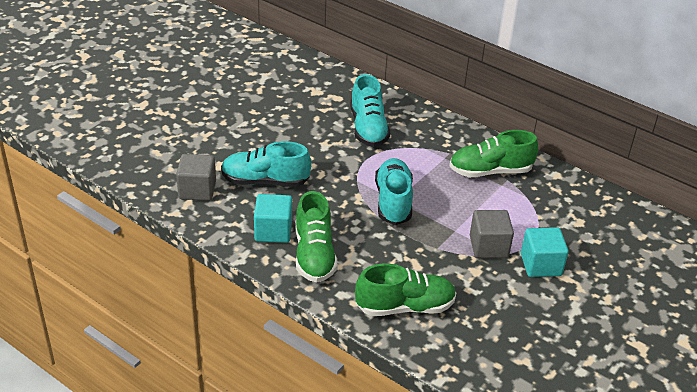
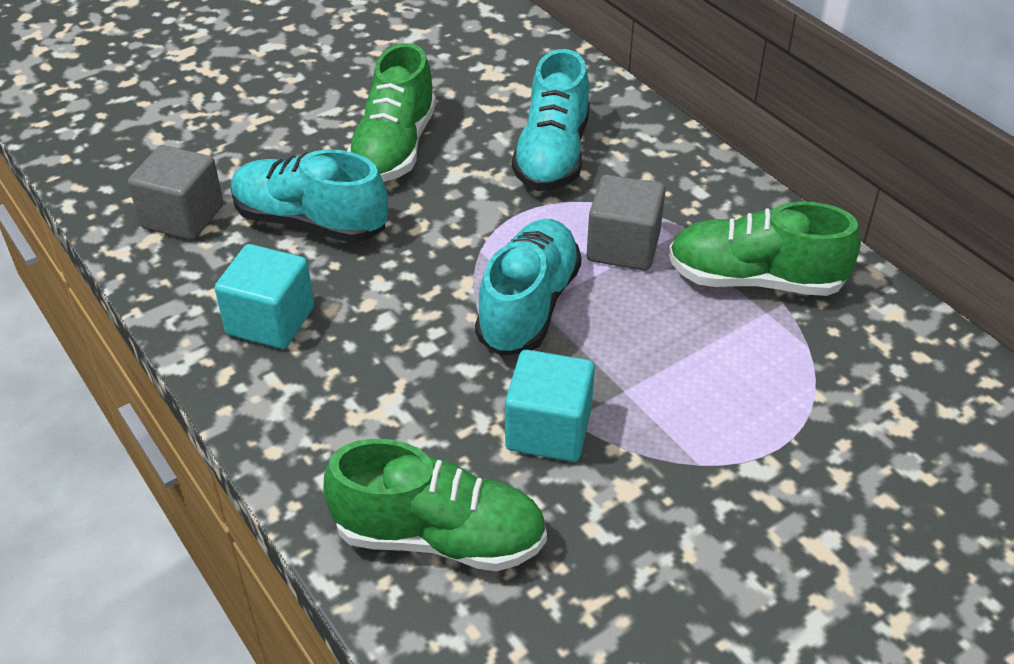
camera: 20 degrees right, 5 degrees up
(314, 255) = (319, 384): green shoe -> green shoe (394, 148)
(488, 246) = (679, 440): grey cube -> grey cube (623, 247)
(541, 265) = (775, 506): turquoise cube -> turquoise cube (548, 430)

